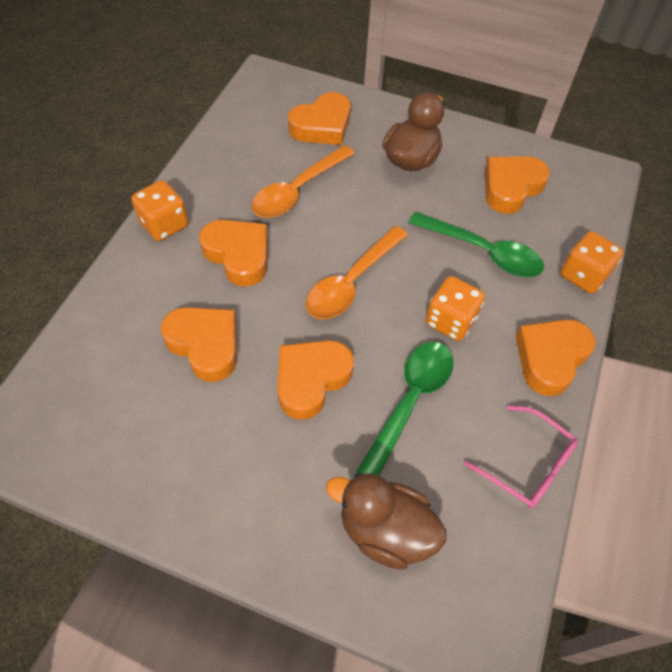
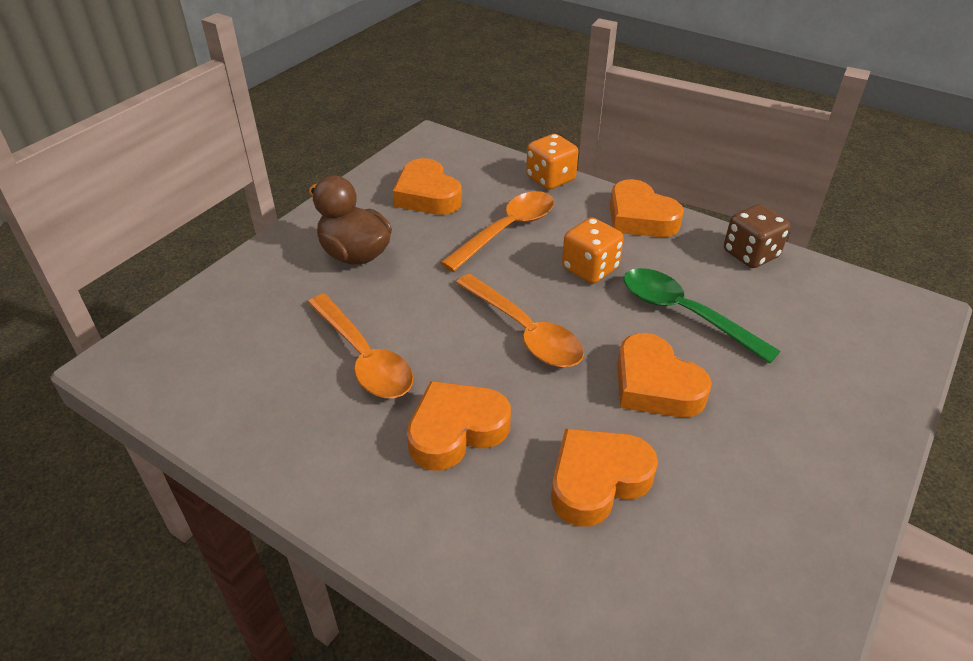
camera: 75 degrees left, 15 degrees down
(164, 224) = (372, 513): orange dice -> none
(322, 126) = (257, 318): orange heart -> none
(385, 530) = (827, 356): brown duck -> none
(483, 252) = (507, 230): green spoon -> orange spoon
(528, 465) = (750, 254): pink glasses -> brown dice

